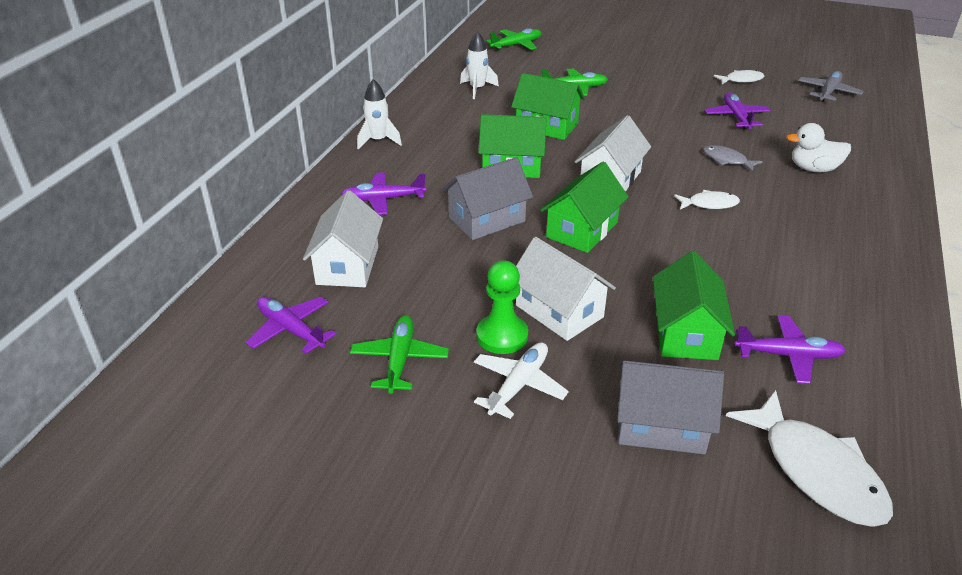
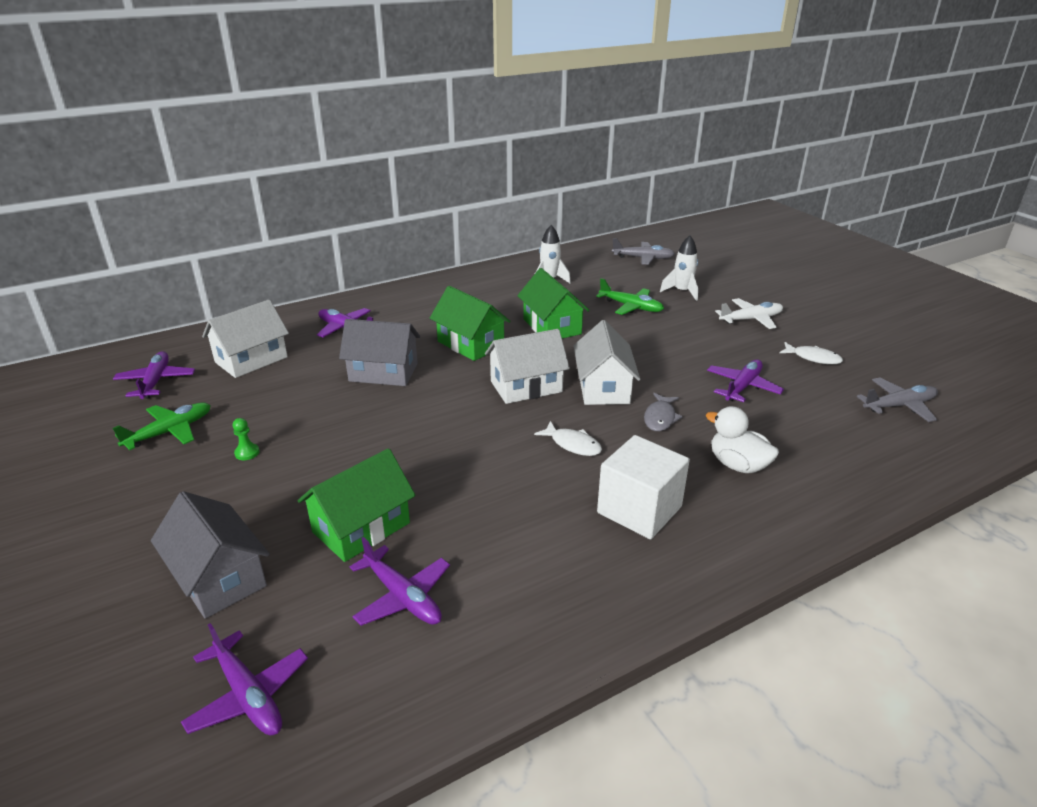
camera: 40 degrees right, 5 degrees down
(378, 141) = (414, 290): white rocket -> white rocket (682, 292)
(502, 336) = (247, 453): green pawn -> green pawn, size x0.49
(516, 45) = (642, 258): green plane -> grey plane
(518, 385) = (195, 490): white plane -> white plane (750, 319)
(559, 311) = (310, 458): white house -> white house (603, 388)
(582, 230) = (433, 412): green house -> none
(727, 160) = (660, 418): grey fish -> grey fish turned 150 degrees counterclockwise
(812, 224) = (639, 509): none -> white cube
(816, 471) = (248, 695): white fish -> purple plane

